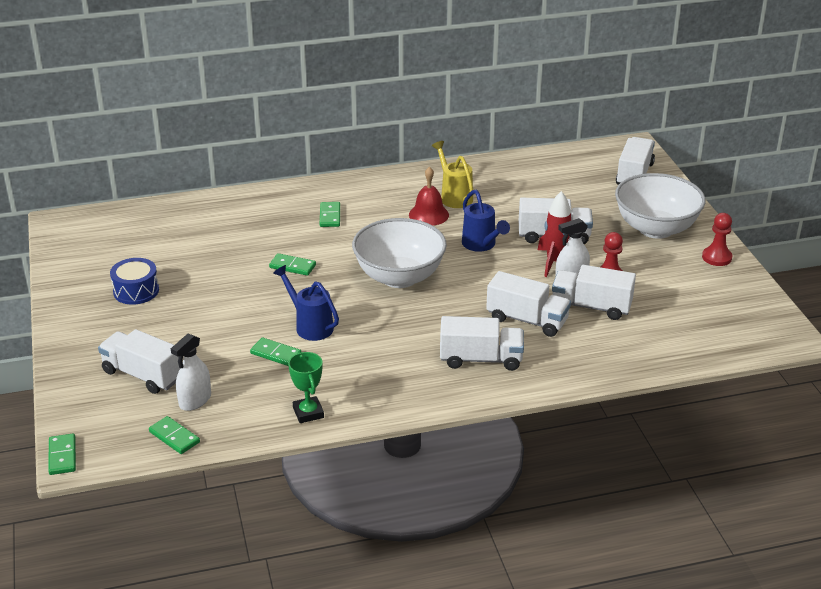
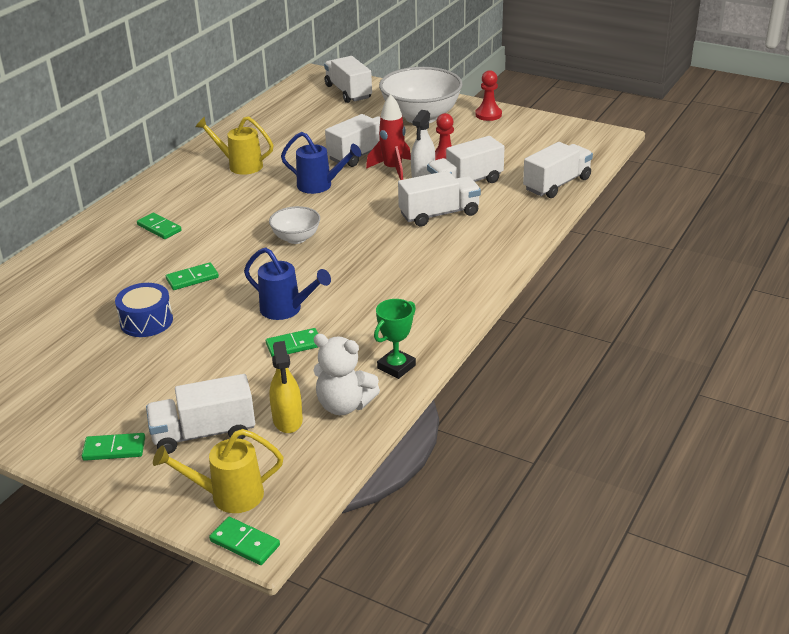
camera: 45 degrees left, 0 degrees up
(97, 422) = (228, 496): none -> yellow watering can
(136, 291) = (73, 377): blue drum -> blue drum (146, 321)
(174, 437) = (320, 457): green domino -> green domino (114, 449)
(195, 400) = (287, 420): white spray bottle -> yellow spray bottle
(238, 415) = (344, 405): none -> white teddy bear
(308, 413) = (396, 367): green trophy -> green trophy turned 75 degrees counterclockwise
(310, 326) = (286, 310): blue watering can -> blue watering can turned 150 degrees counterclockwise
(399, 277) = (296, 238): white bowl -> white bowl, size x0.52
(428, 214) = (242, 186): red bell -> none
(481, 359) = (453, 255): white truck -> white truck (557, 184)

